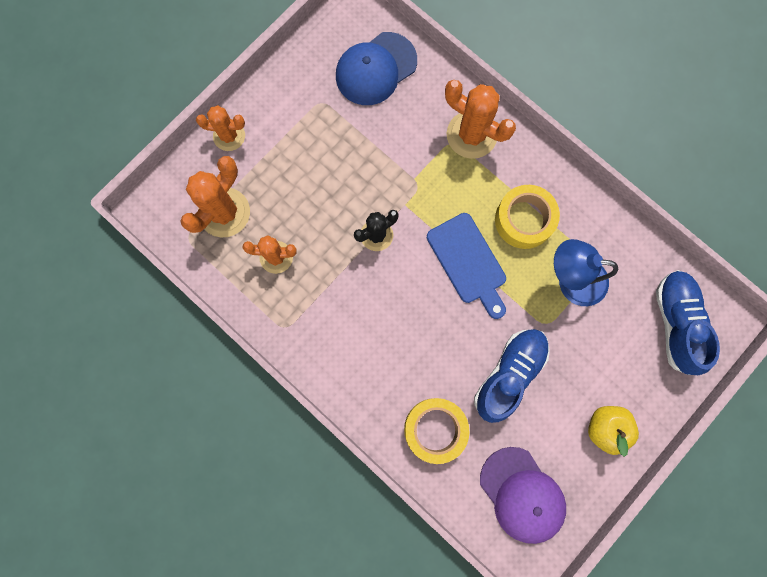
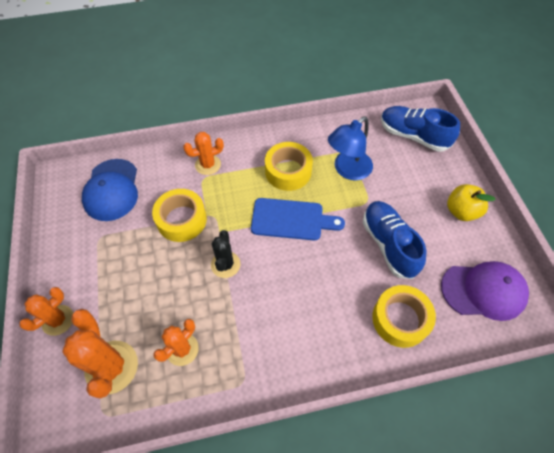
camera: 55 degrees left, 20 degrees down
(392, 159) = (181, 220): none -> yellow tape
(471, 135) = (208, 165): orange cactus -> orange cactus, size x0.64

